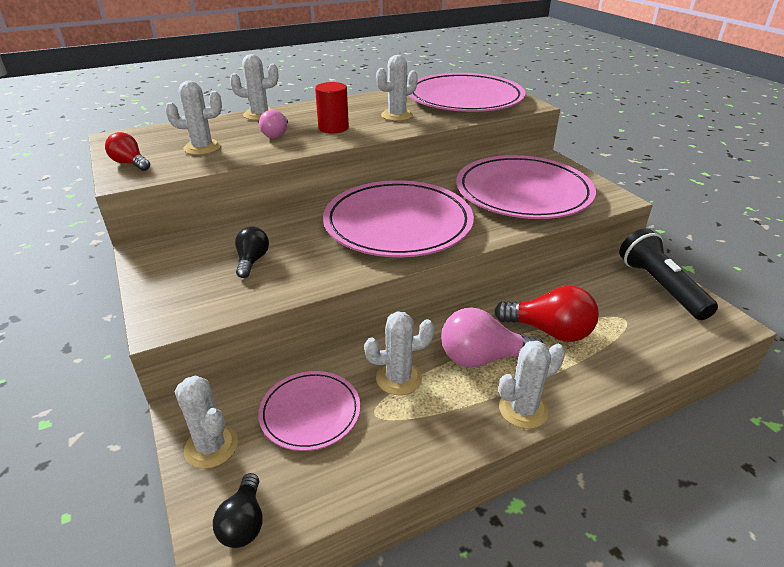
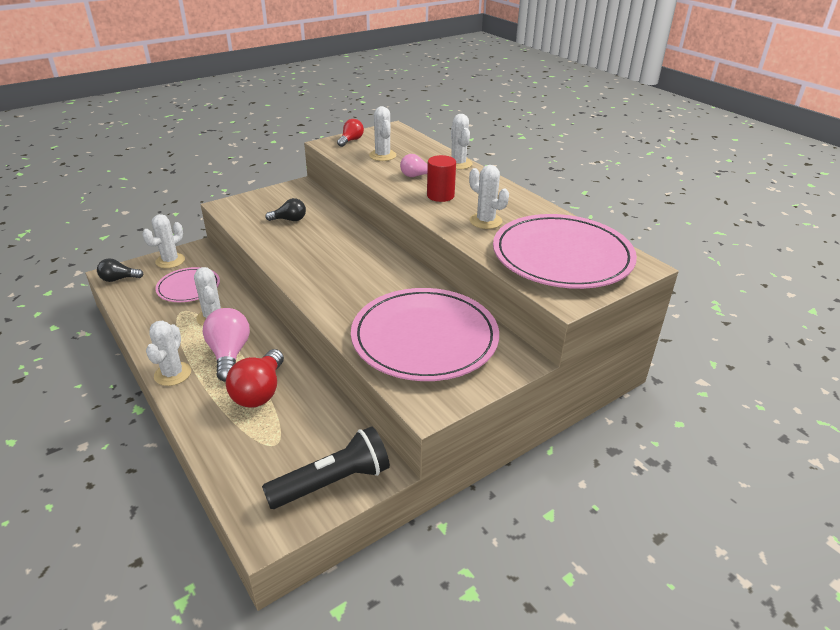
camera: 80 degrees right, 0 degrees up
(398, 223) = (347, 270): pink plate -> none
(523, 409) = (173, 374): white cactus -> white cactus turned 45 degrees clockwise

